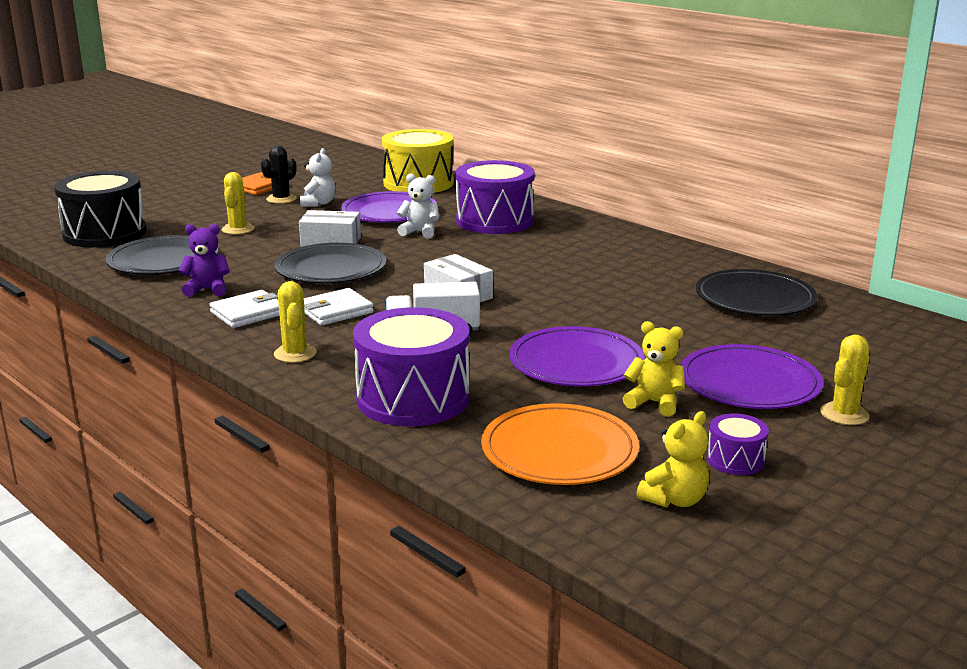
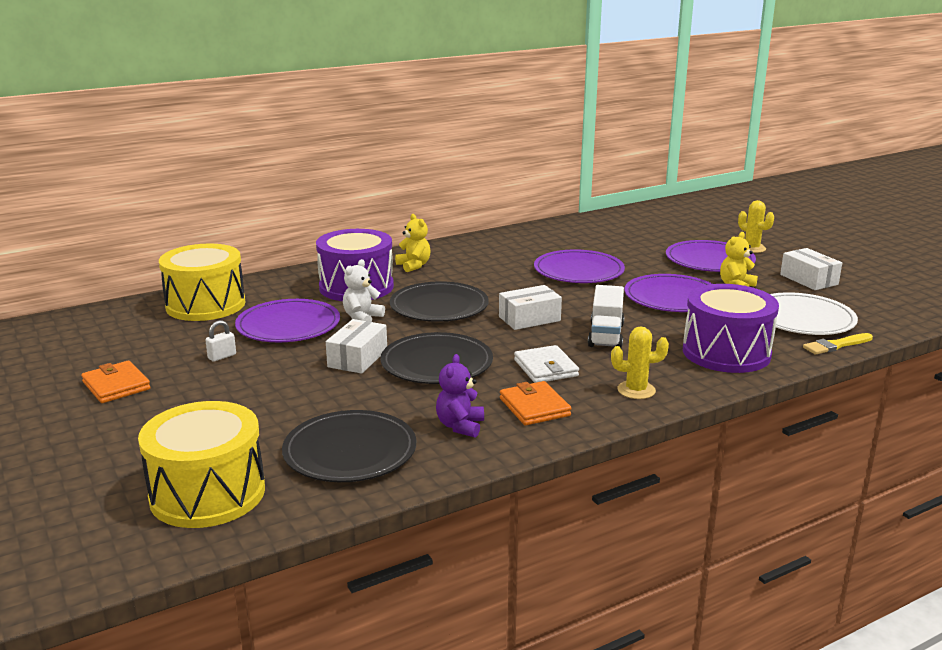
camera: 75 degrees left, 0 degrees up
(105, 233) = (207, 493): black drum -> yellow drum
(238, 229) = (273, 404): yellow cactus -> none
(248, 313) = (534, 407): white wallet -> orange wallet
(281, 199) = (183, 375): black cactus -> none
(318, 203) = (222, 356): white teddy bear -> white padlock
(472, 473) = (836, 345): none -> yellow brush
(559, 450) = (802, 318): orange plate -> white plate
(626, 306) = (578, 271): none -> purple plate
(674, 500) = (857, 300): yellow teddy bear -> yellow teddy bear (414, 266)
(735, 460) = (809, 279): purple drum -> white box
(755, 298) = (579, 237): black plate -> black plate (439, 306)

